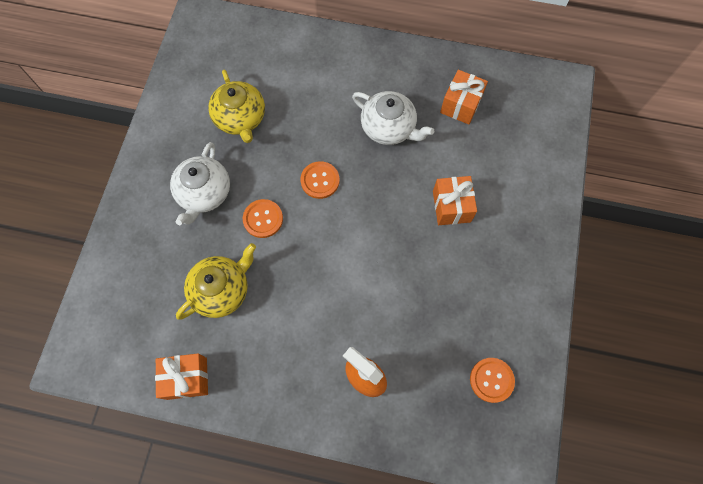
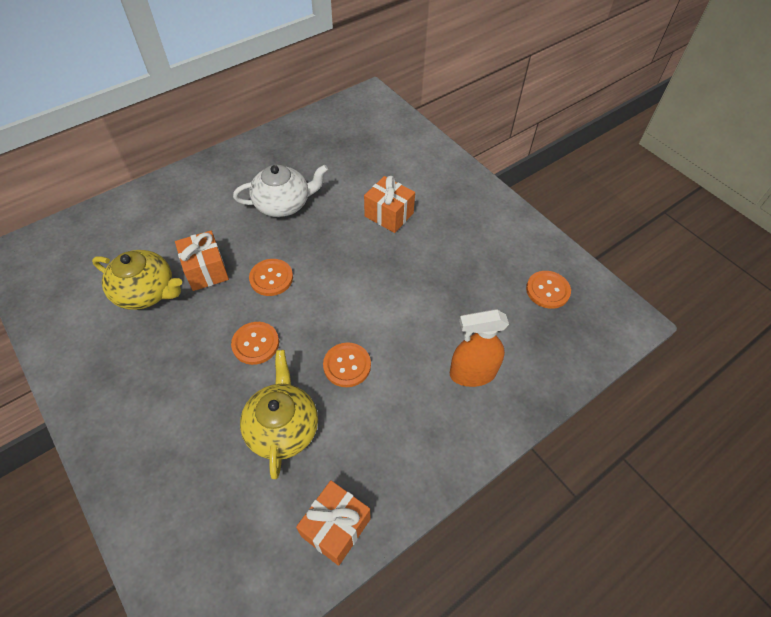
camera: 50 degrees left, 15 degrees down
(204, 193) = (177, 372): white teapot -> none
(297, 290) = (347, 365): none -> orange button
(461, 105) = (318, 153): orange gift -> orange gift (206, 270)

